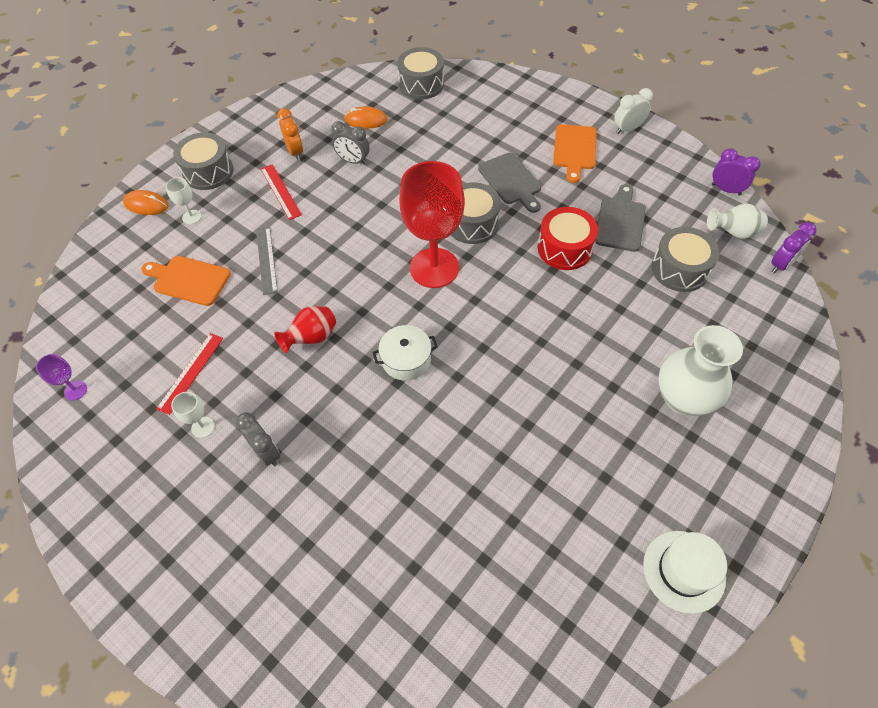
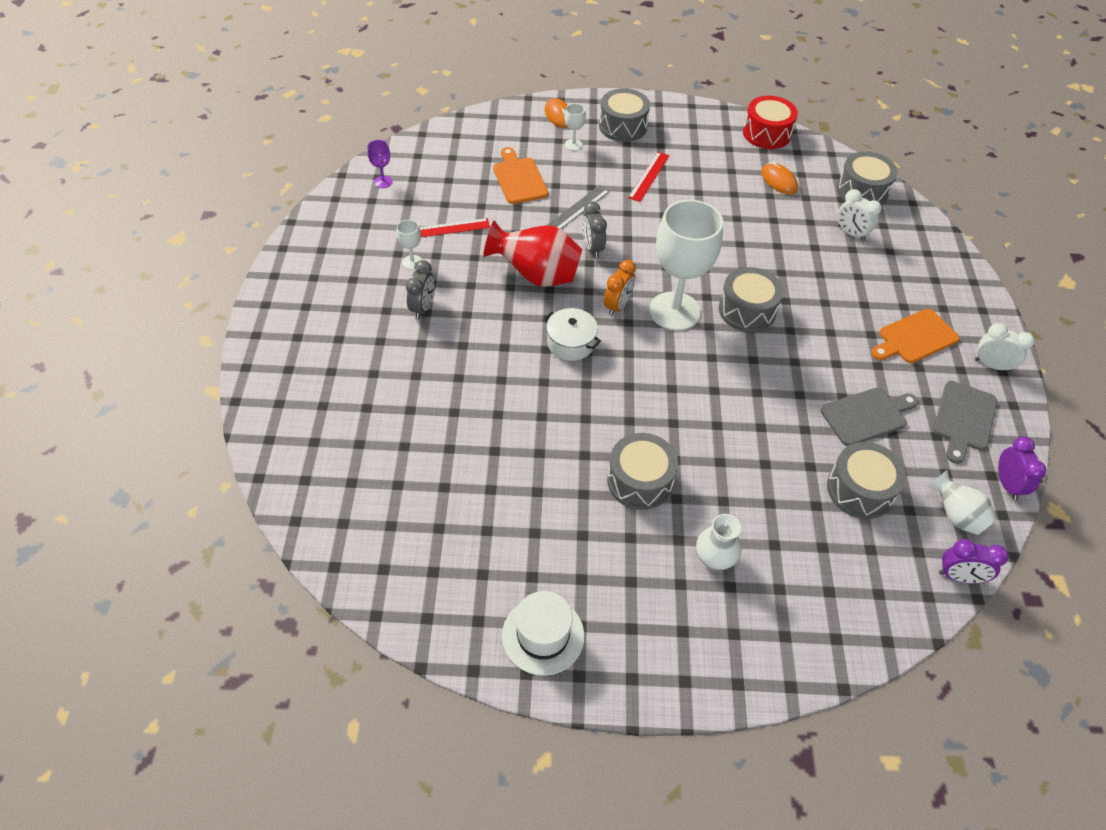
camera: 50 degrees right, 5 degrees down
(295, 152) = (696, 160): orange clock -> orange clock (617, 306)
(311, 338) = (536, 275): red vase -> red vase, size x1.68
(353, 161) = (727, 199): grey clock -> grey clock (592, 248)
(434, 268) = (674, 311): red goblet -> white goblet
(454, 117) = (851, 233): none -> white clock
(511, 181) = (823, 311): grey cutting board -> grey cutting board (964, 419)
(564, 248) = (789, 389): red drum -> red drum (766, 133)
(580, 401) = (640, 481): none -> grey drum
(683, 398) = (714, 559): white vase -> white vase, size x0.59

